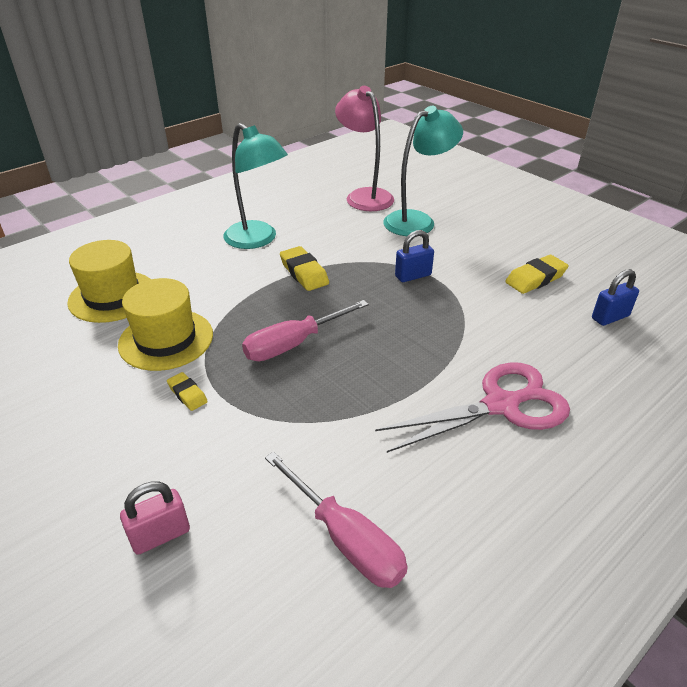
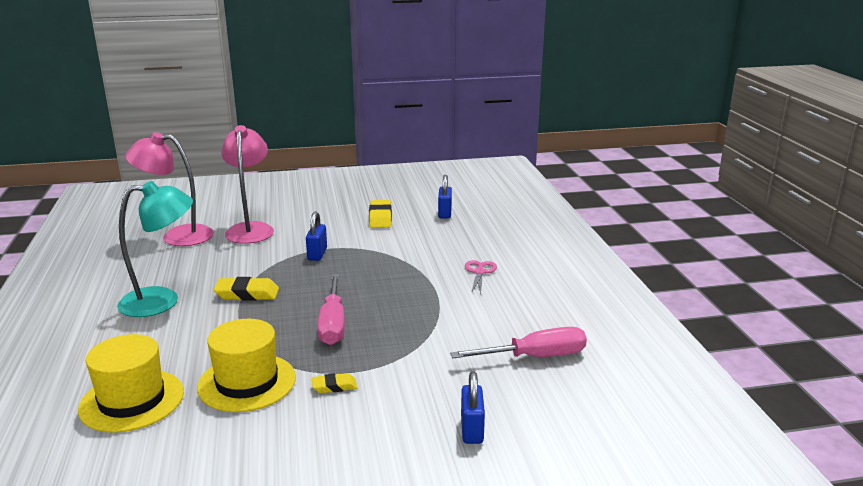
camera: 60 degrees left, 15 degrees down
(160, 535) = (472, 430): pink padlock -> blue padlock
(417, 220) = (250, 229): turquoise lamp -> pink lamp
(501, 405) = (479, 272): pink scissors -> pink scissors, size x0.49

